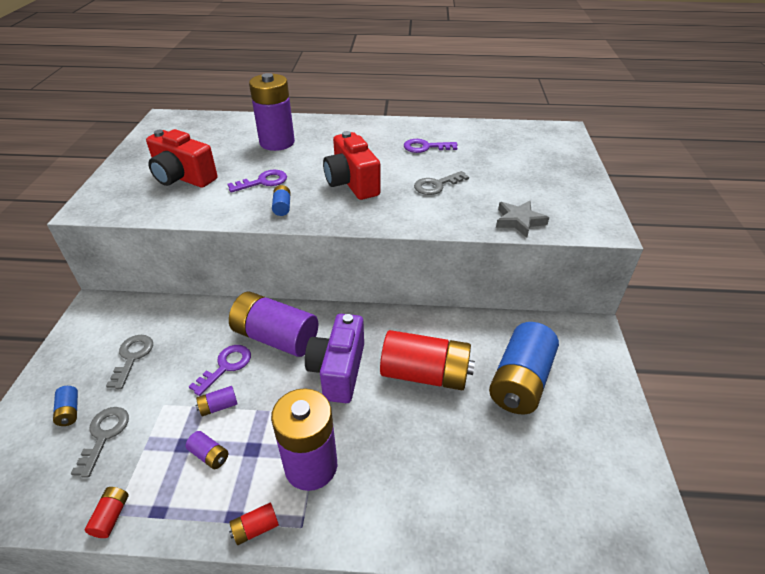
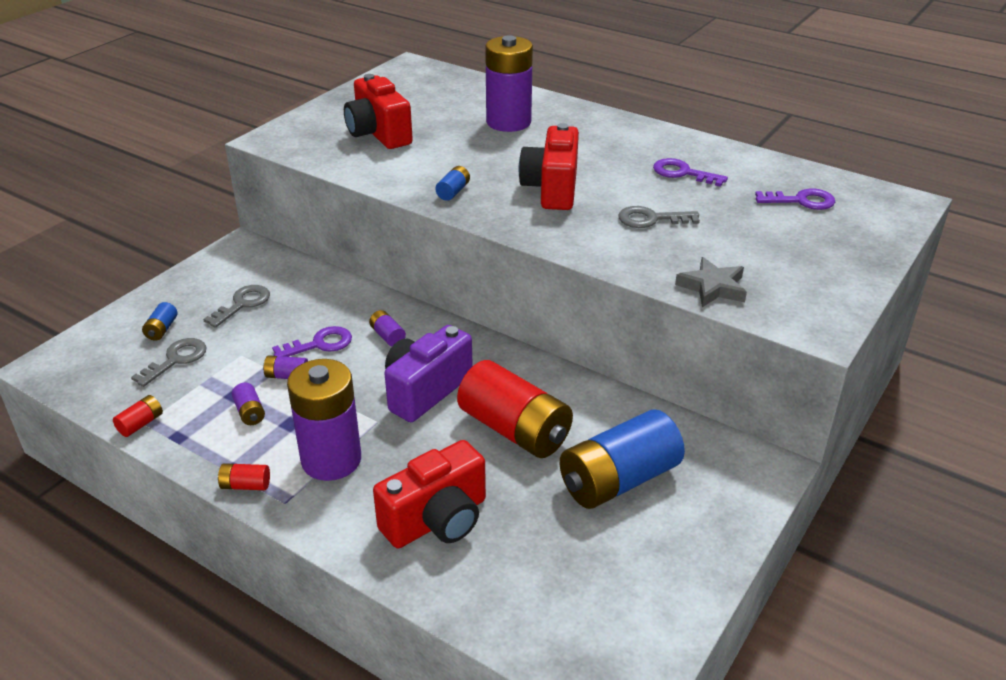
camera: 30 degrees right, 5 degrees down
(263, 182) = (456, 160): purple key -> purple key (801, 201)
(276, 337) = (387, 336): purple battery -> purple battery, size x0.41
(431, 477) = (437, 520): none -> red camera

